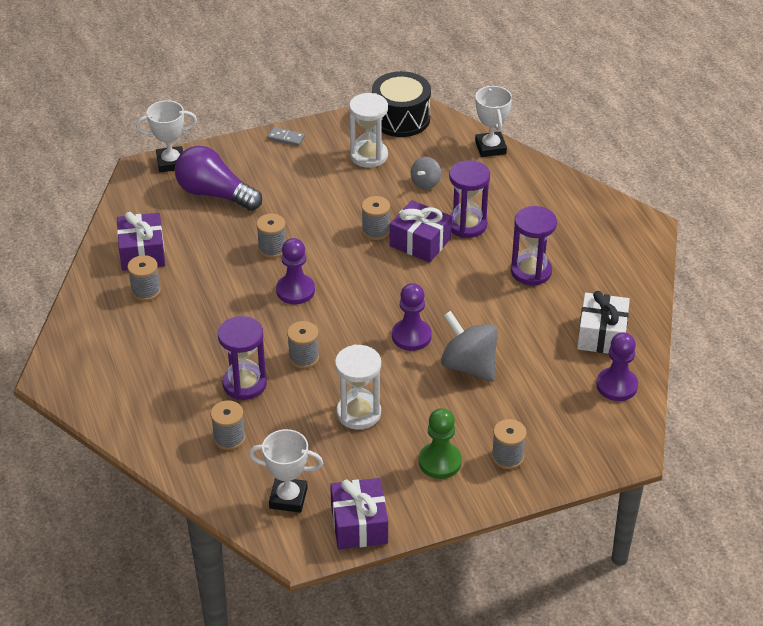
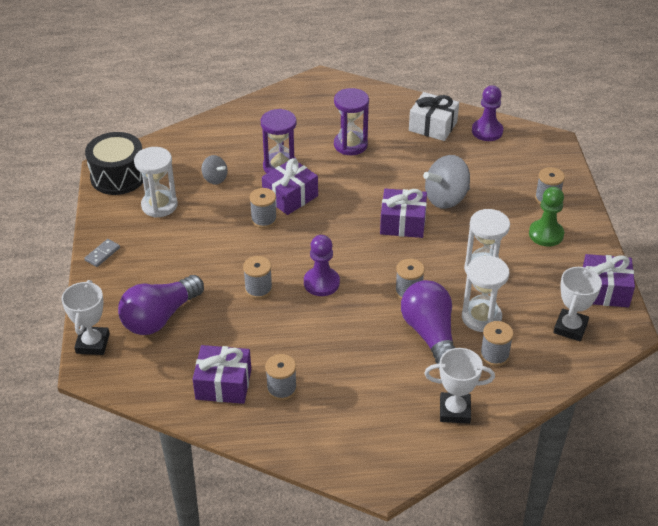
camera: 75 degrees left, 0 degrees up
(244, 384) = (430, 335): purple hourglass -> purple light bulb
(282, 421) = (481, 317): none -> white hourglass
(411, 336) = (402, 223): purple pawn -> purple gift
(490, 147) = (188, 134): white trophy -> white trophy (454, 411)

